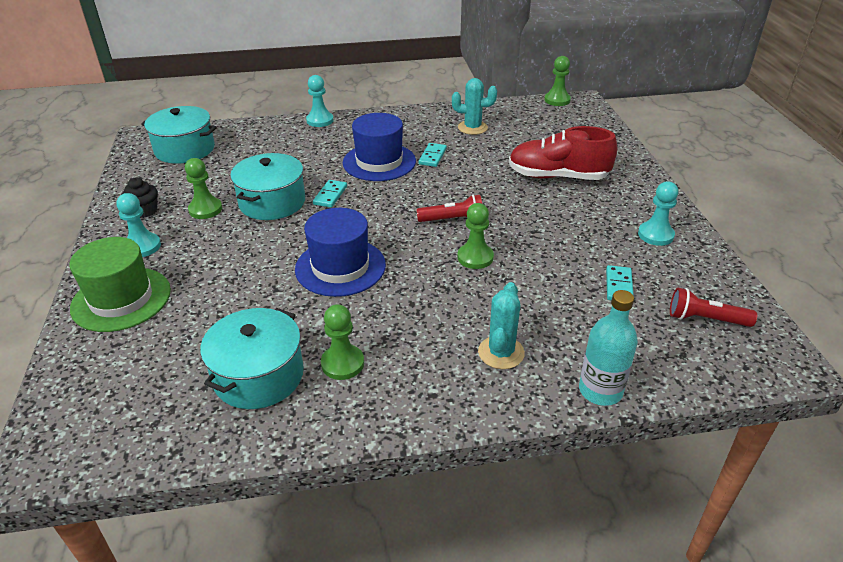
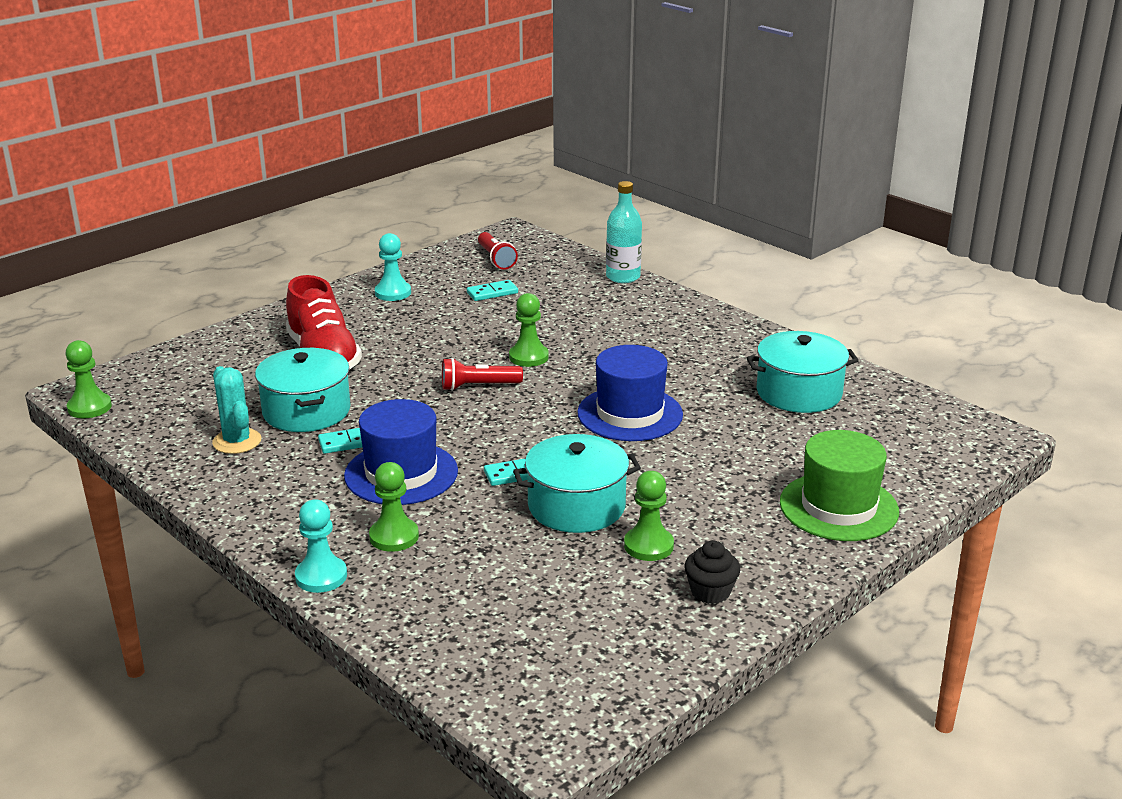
camera: 125 degrees left, 10 degrees down
(142, 247) = (763, 547): turquoise pawn -> none
(185, 149) = (539, 660): turquoise pot -> turquoise pot (306, 411)
(342, 363) = (735, 366): green pawn -> green pawn (394, 537)
(452, 220) = (478, 386): red flashlight -> red flashlight turned 60 degrees counterclockwise
(501, 353) = (635, 315): turquoise cactus -> none

